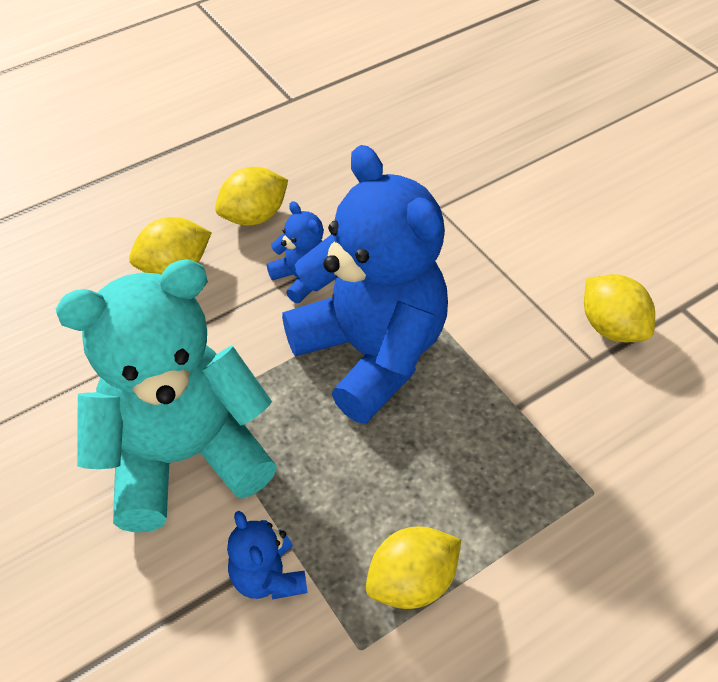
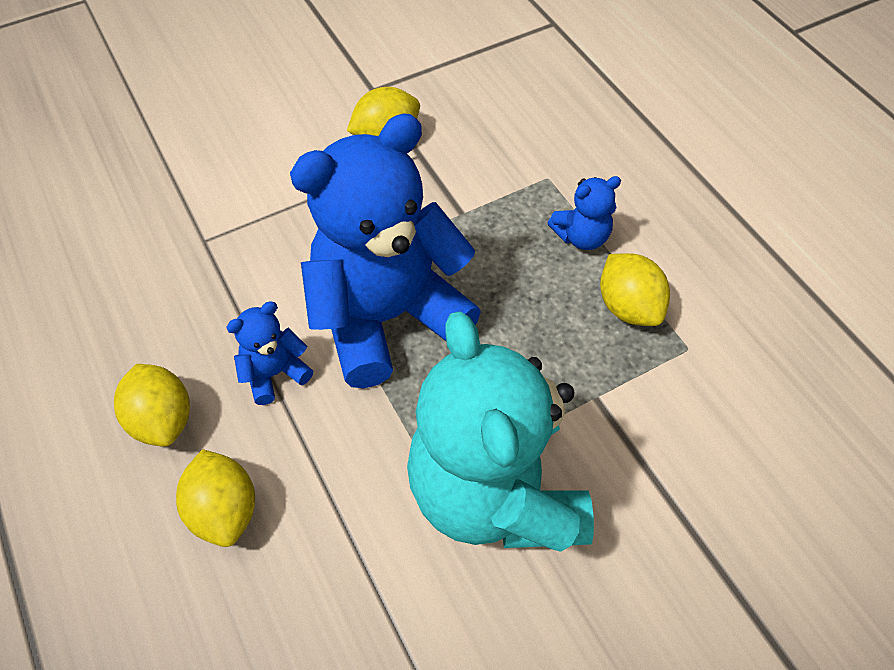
camera: 85 degrees left, 5 degrees up
(268, 577) = (627, 415): blue teddy bear -> blue teddy bear (581, 237)

